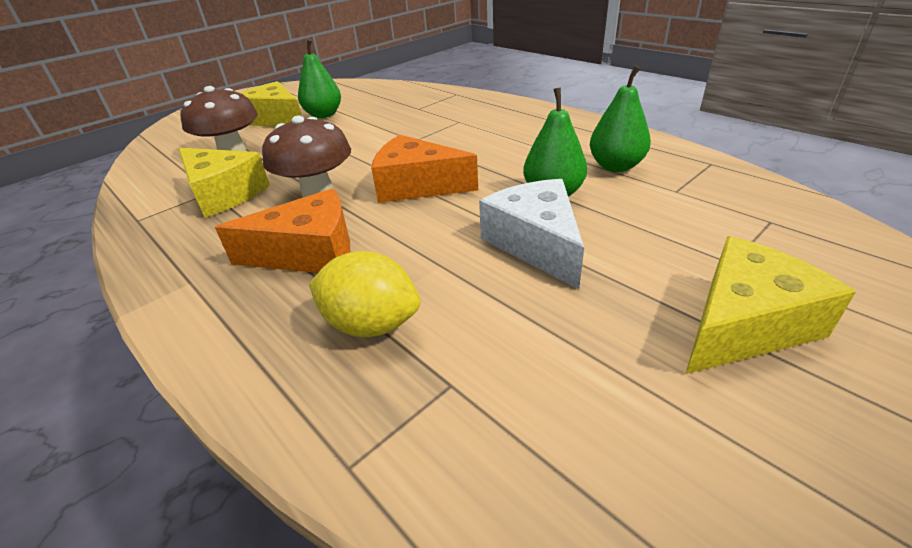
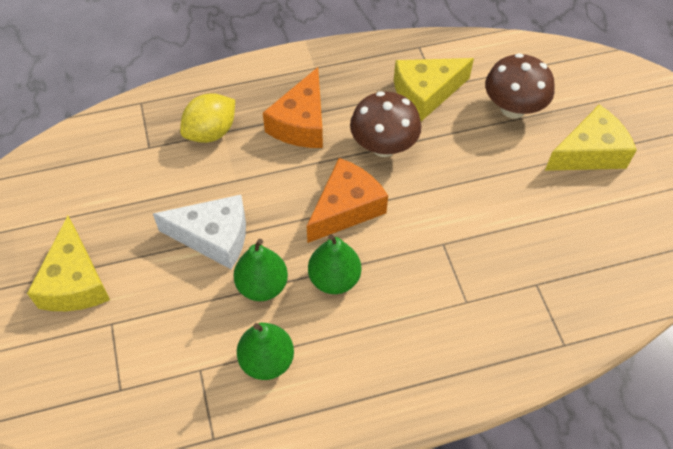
camera: 115 degrees right, 20 degrees up
(324, 115) = (573, 194): green pear -> green pear (334, 279)

